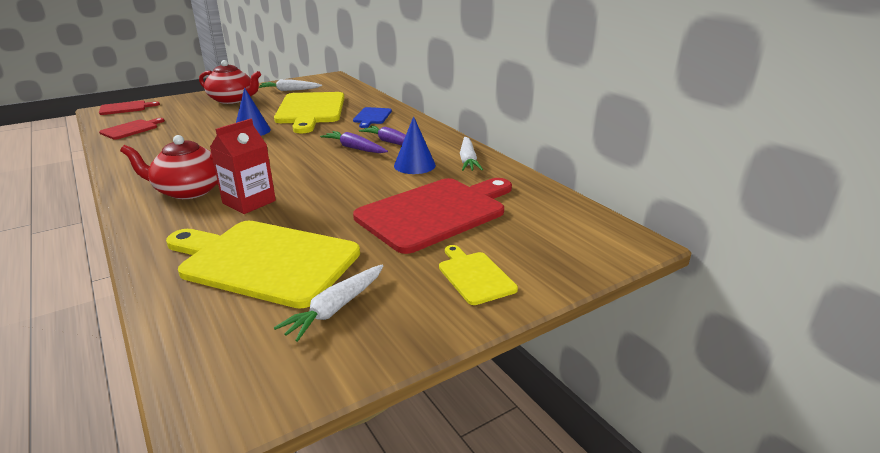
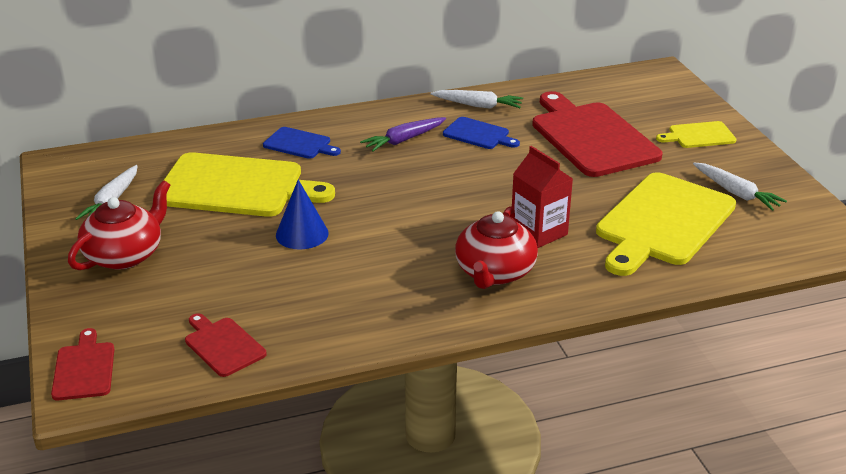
camera: 75 degrees left, 5 degrees up
(354, 148) = (410, 164): purple carrot -> none
(414, 165) = (478, 134): blue cone -> blue cutting board

